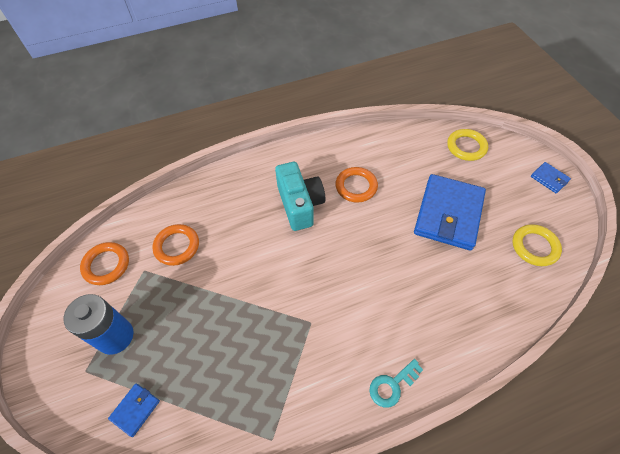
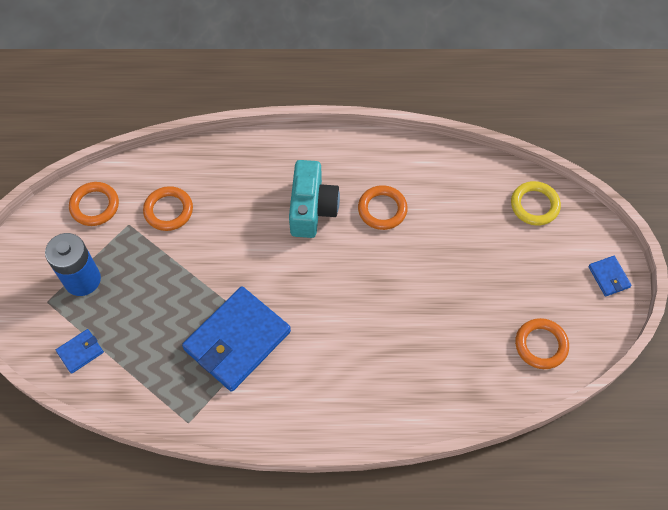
camera: 20 degrees right, 5 degrees up
(392, 385) = (318, 420): turquoise key -> none
(448, 214) = (467, 276): blue wallet -> blue wallet (237, 340)
(534, 247) = (541, 345): yellow ring -> orange ring

